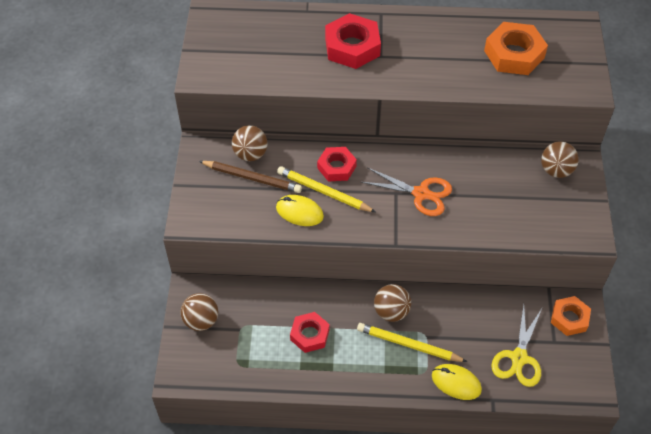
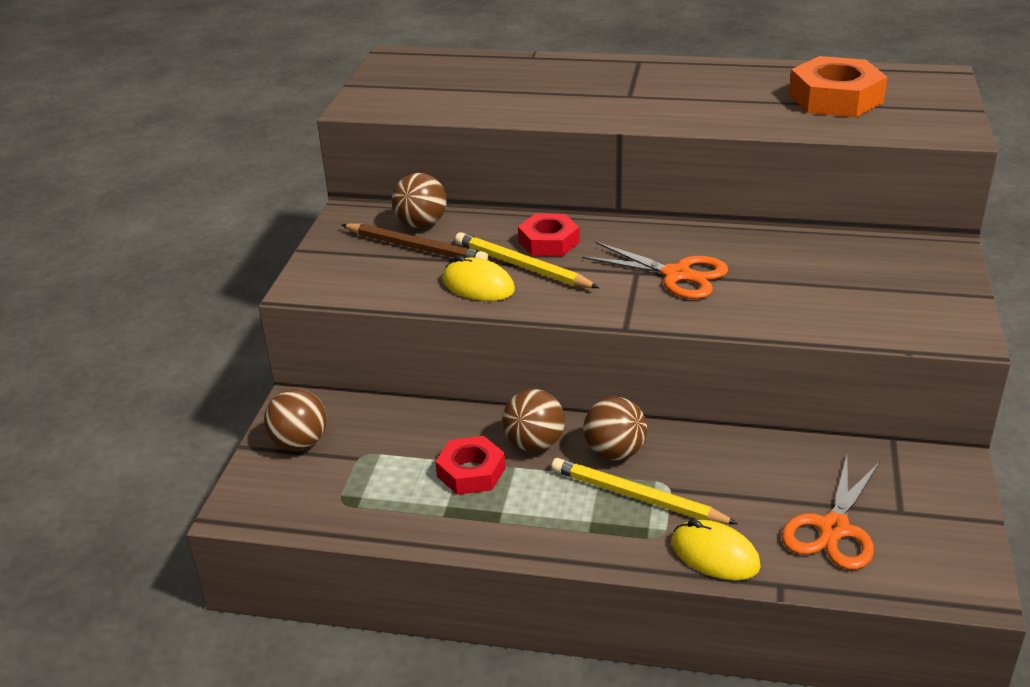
camera: 10 degrees right, 20 degrees down
(352, 47) = (589, 87): red nut -> none
(519, 358) = (833, 529): yellow scissors -> orange scissors
(556, 170) = (904, 259): brown ball -> brown ball (534, 444)
(569, 318) = (929, 482): orange nut -> none

